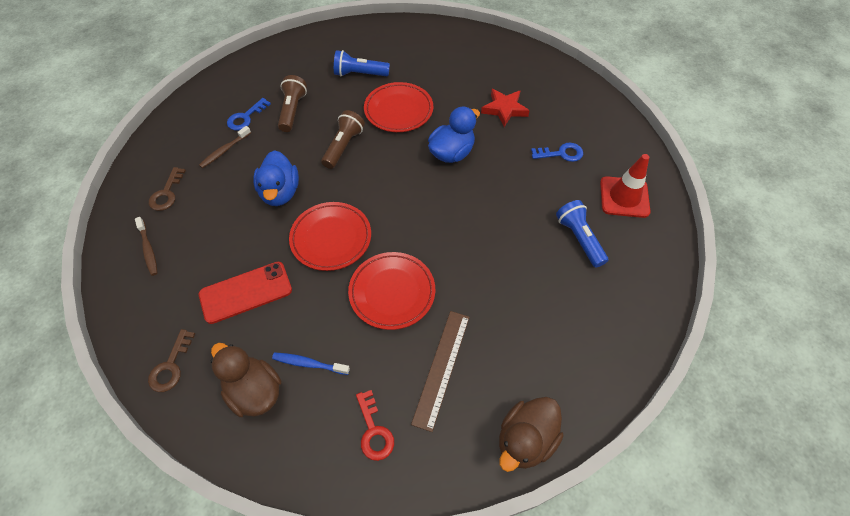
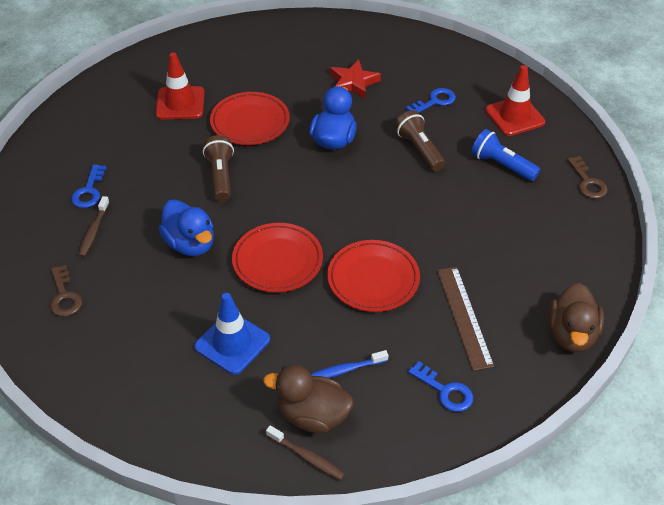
camera: 30 degrees left, 10 degrees down
(148, 250) = (93, 354): brown toothbrush -> brown toothbrush (307, 457)
(171, 366) = (212, 437): brown key -> brown key (587, 182)
(246, 292) = (232, 343): red phone -> blue traffic cone
(292, 111) = (136, 165): brown flashlight -> brown flashlight (419, 149)
(360, 74) = (180, 103): blue flashlight -> red traffic cone
(374, 431) = (445, 391): red key -> blue key

